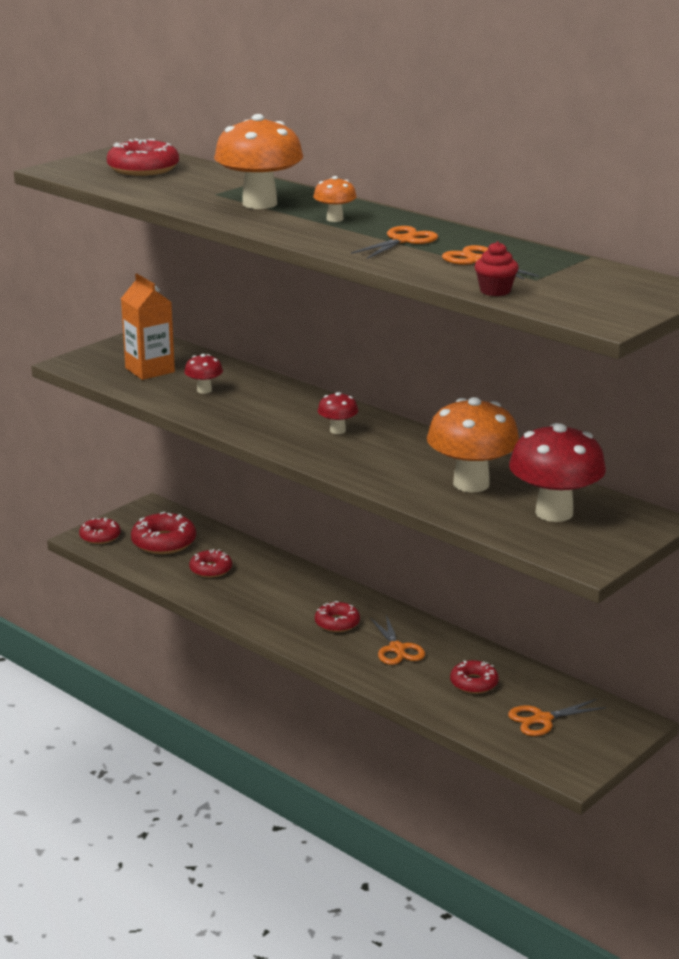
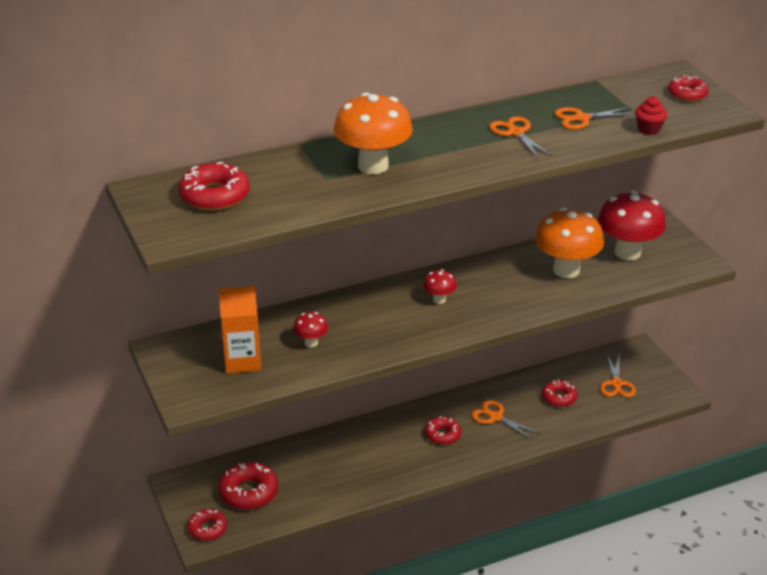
camera: 65 degrees left, 10 degrees up
(211, 569) = (315, 477): red donut -> red donut (687, 94)
(335, 219) = (441, 145): orange mushroom -> none
(397, 649) = (495, 417): orange scissors -> orange scissors turned 150 degrees counterclockwise

